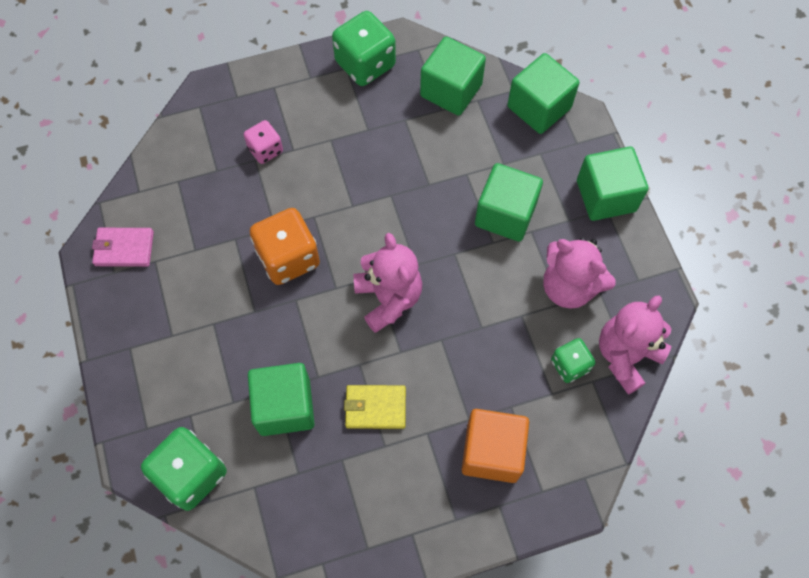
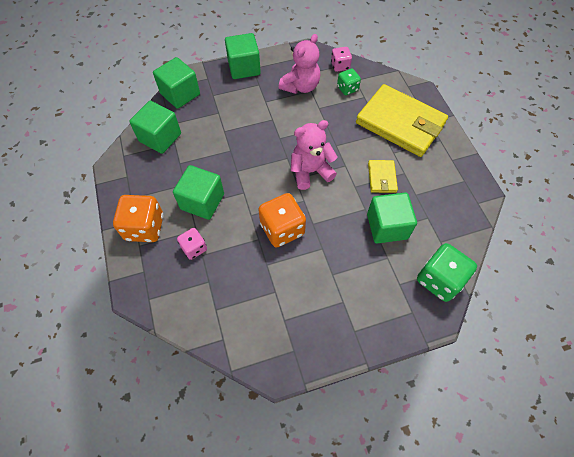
camera: 90 degrees left, 5 degrees down
(124, 248) = (273, 345): pink wallet -> none
(300, 90) = (144, 227): none -> orange dice
(365, 64) = (129, 186): green dice -> none
(492, 452) = (400, 123): orange cube -> yellow wallet
(505, 214) = (254, 113): green cube -> green cube (202, 201)
(626, 356) = (340, 66): pink teddy bear -> pink dice

